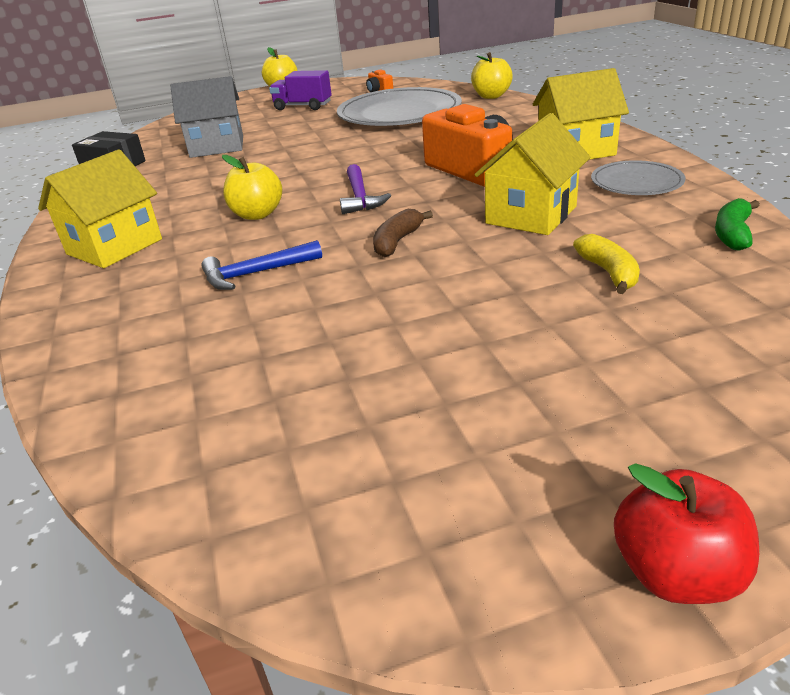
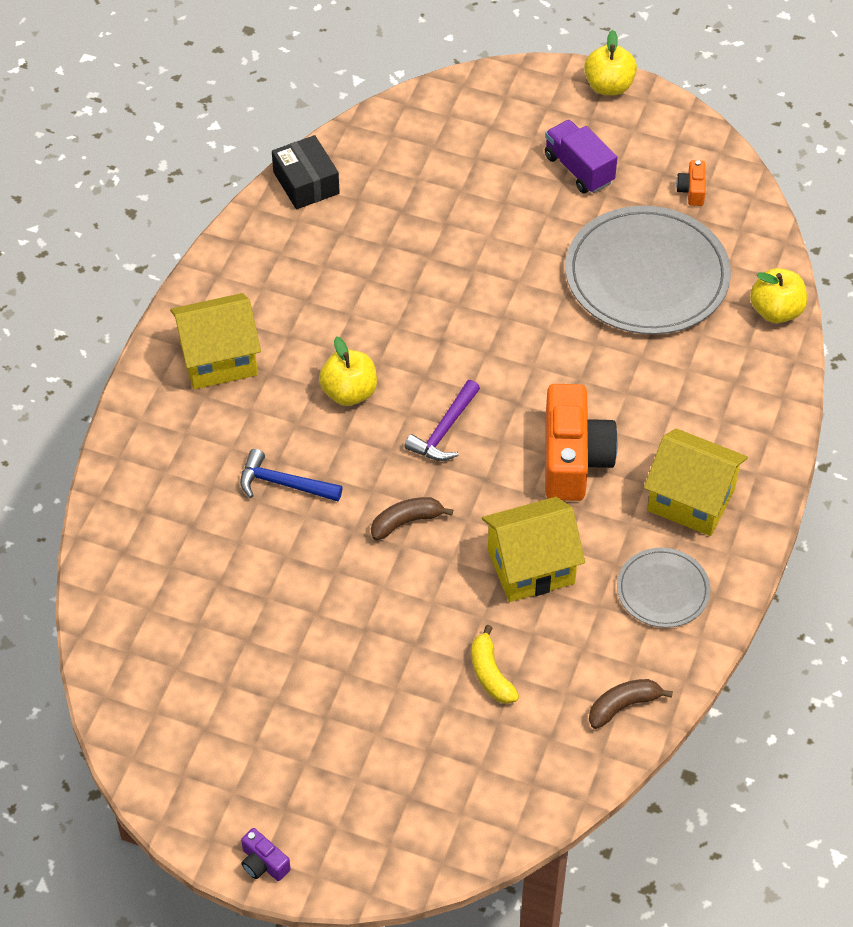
camera: 35 degrees right, 20 degrees up
(217, 146) = (420, 213): grey house -> none
(608, 272) = (490, 674): yellow banana -> yellow banana turned 135 degrees clockwise
(676, 572) = (263, 863): red apple -> purple camera
(732, 234) = (623, 706): green banana -> brown banana

